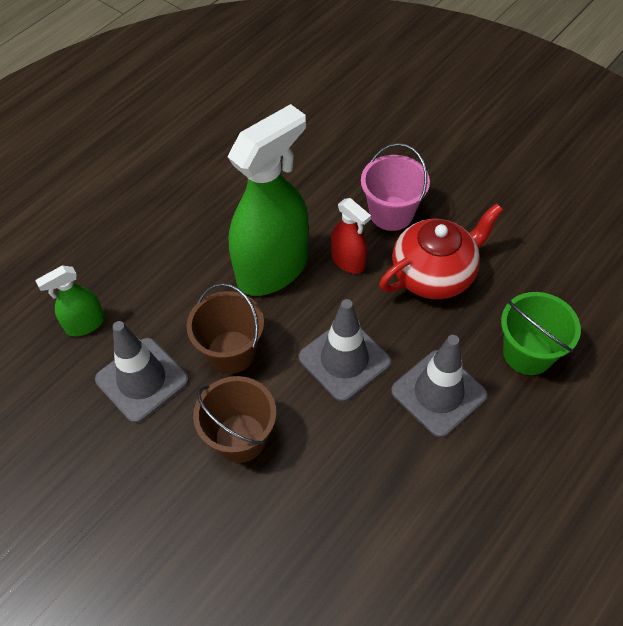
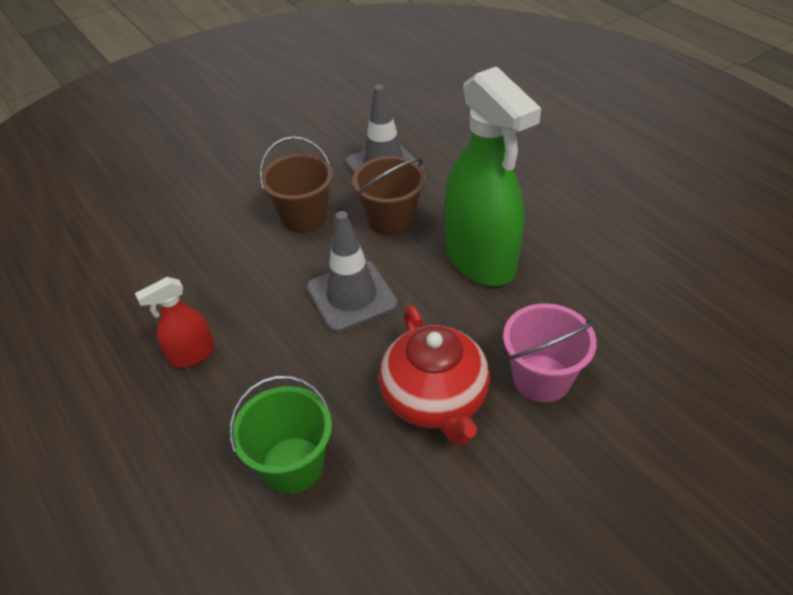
camera: 105 degrees right, 10 degrees down
(85, 324) = (451, 139): green spray bottle -> none
(348, 261) = (475, 322): red spray bottle -> red spray bottle (191, 355)
(438, 393) = (282, 363): grey traffic cone -> none

